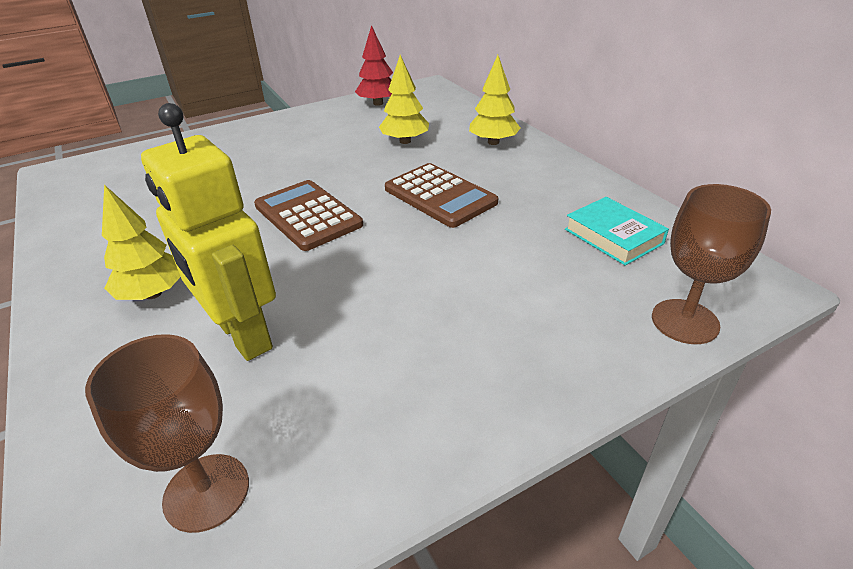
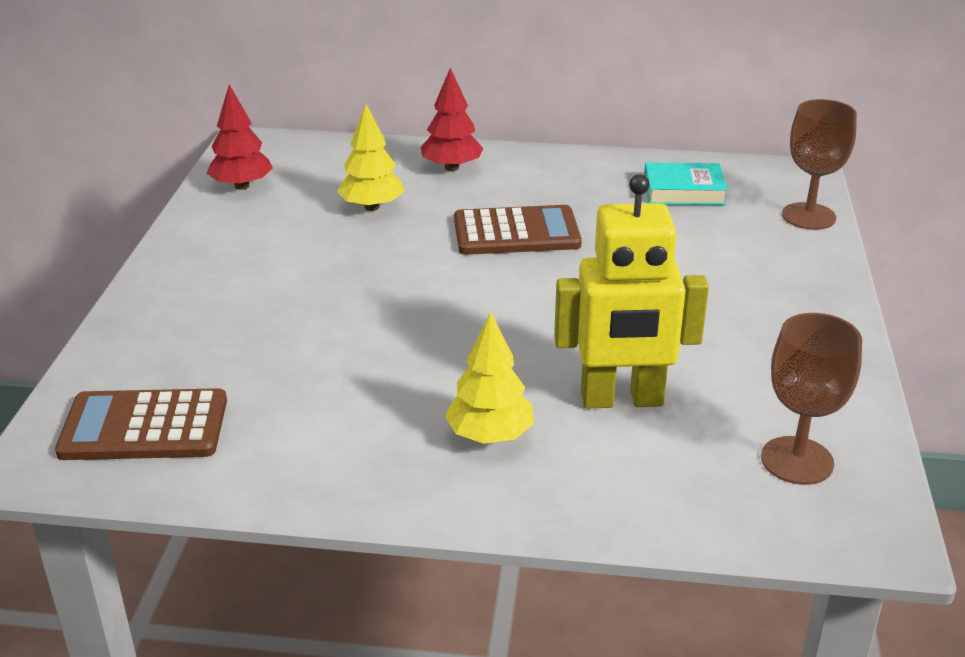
camera: 55 degrees left, 5 degrees down
(308, 215) = (453, 310): brown calculator -> brown calculator (144, 427)
(493, 142) = (452, 167): yellow tree -> red tree

